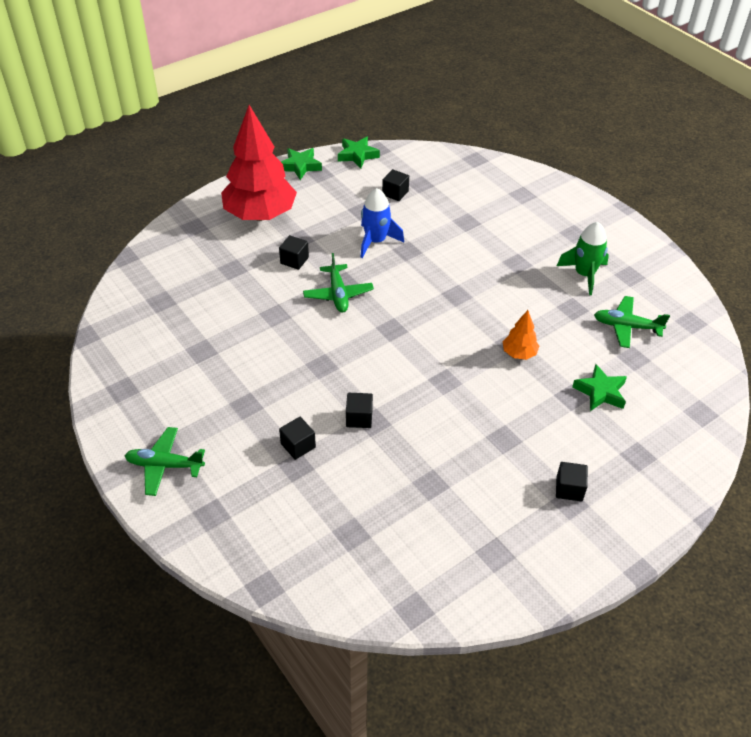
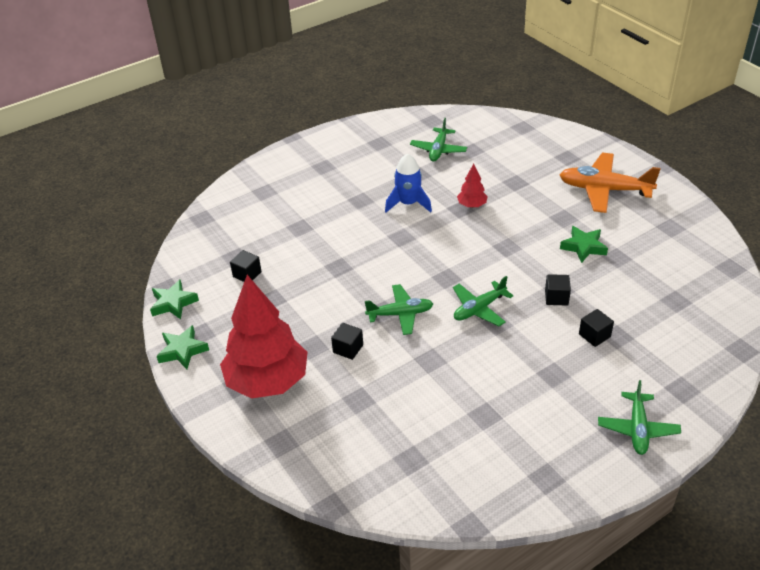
camera: 85 degrees left, 5 degrees down
(343, 352) = (479, 309): none -> green plane
(375, 241) = (322, 288): blue rocket -> blue rocket (408, 203)
(519, 353) = (472, 205): orange tree -> red tree
(569, 489) = (604, 190): black cube -> orange plane
(584, 274) = (377, 165): green rocket -> none
(600, 392) = (509, 168): green star -> green star (583, 247)

